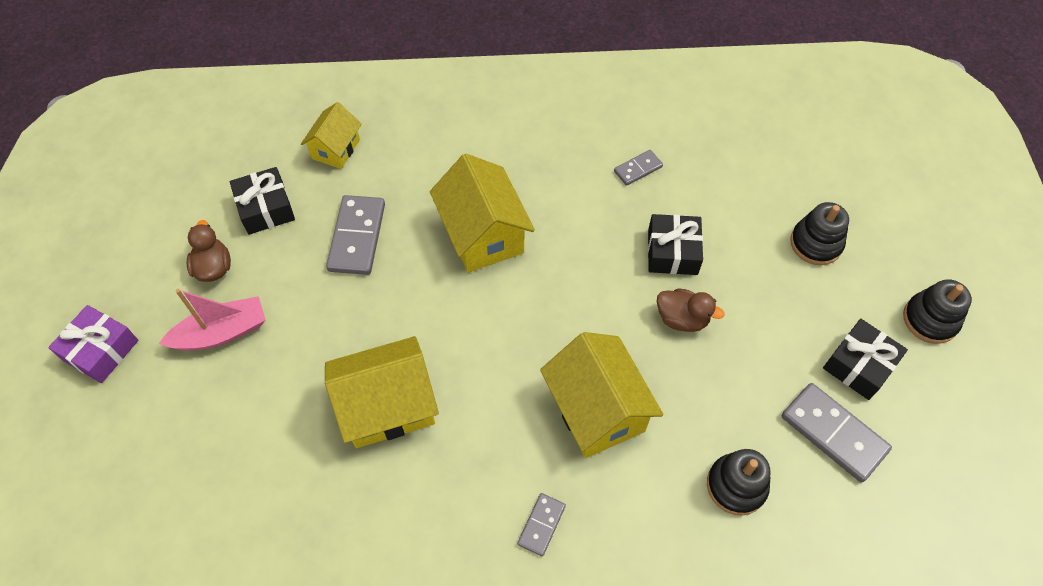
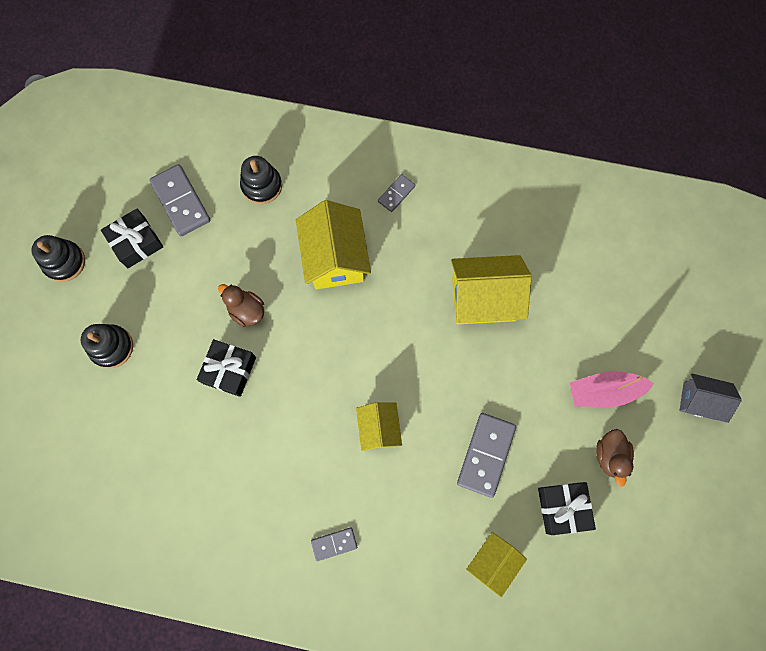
camera: 165 degrees left, 15 degrees up
(100, 350) = (699, 401): purple gift -> grey house
(483, 234) = (379, 428): yellow house -> yellow house, size x0.59
(638, 169) = (224, 461): grey domino -> grey domino (334, 543)

